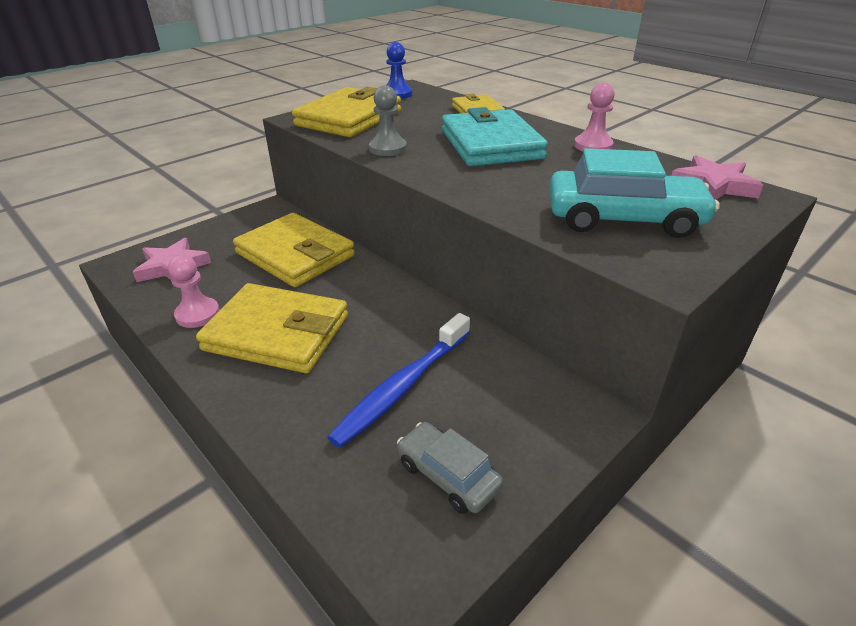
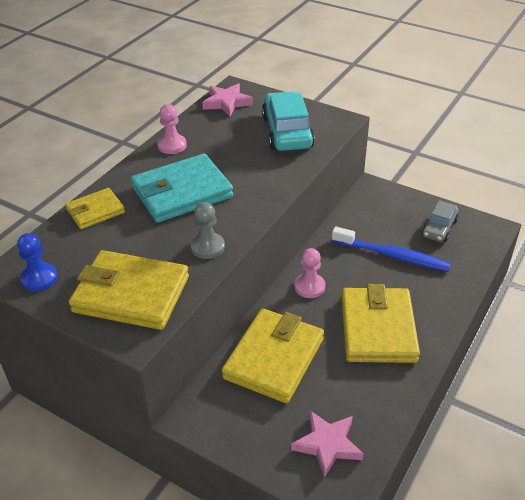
camera: 105 degrees left, 5 degrees up
(198, 314) = (381, 386): pink pawn -> pink pawn (309, 287)

